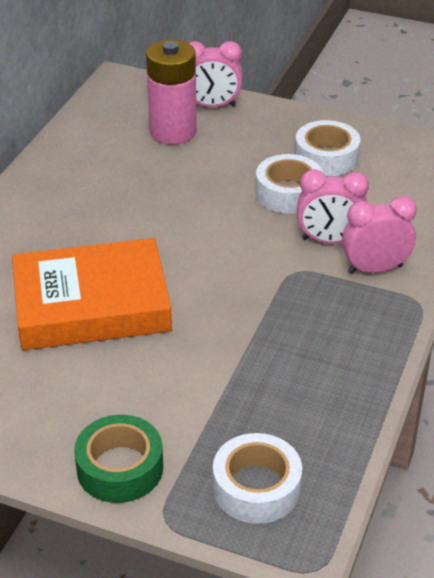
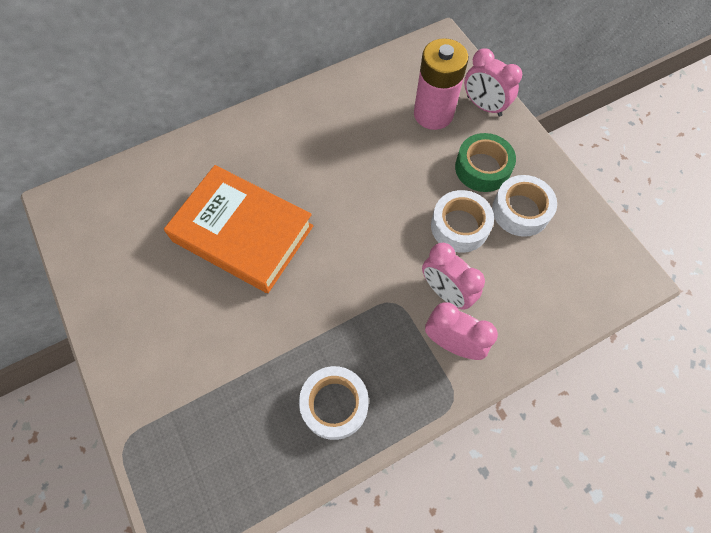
camera: 40 degrees right, 25 degrees up
(120, 468) = (139, 380): green tape -> green tape (482, 168)
(256, 487) = (196, 466): white tape -> white tape (334, 404)

